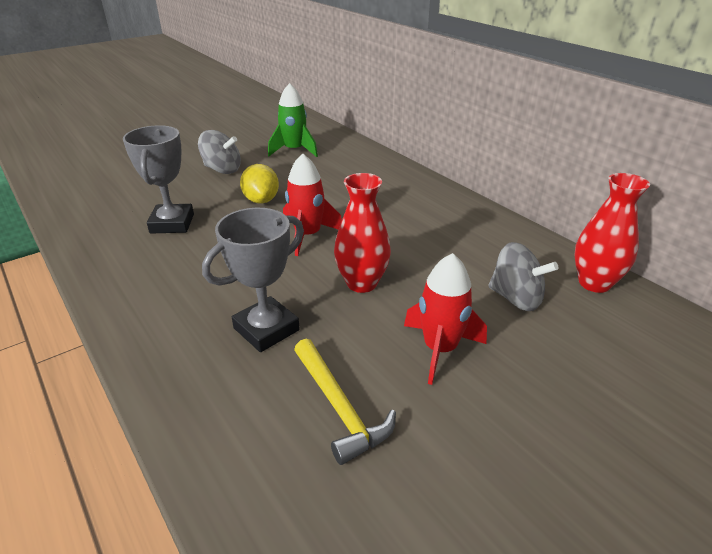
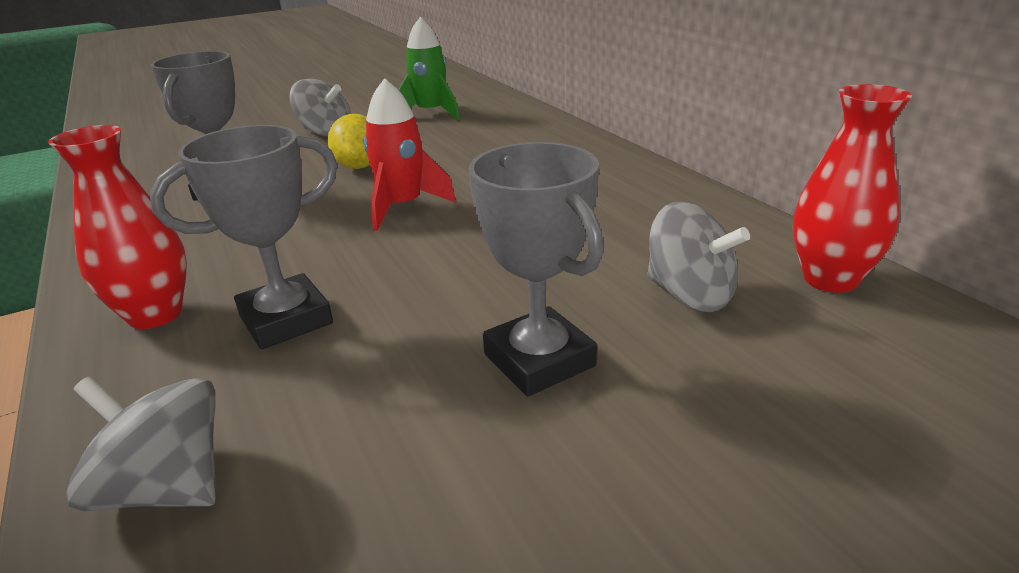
camera: 10 degrees right, 5 degrees down
(246, 450) = (167, 487): none -> grey spinning top
(339, 407) = (342, 434): yellow hammer -> none
(362, 283) = (454, 267): red vase -> red vase (155, 314)
(440, 349) = (539, 360): red rocket -> grey trophy

